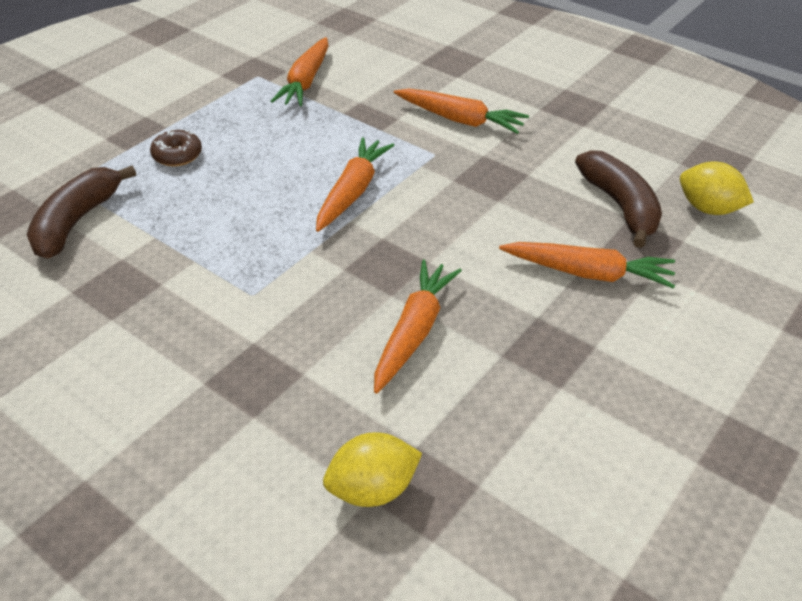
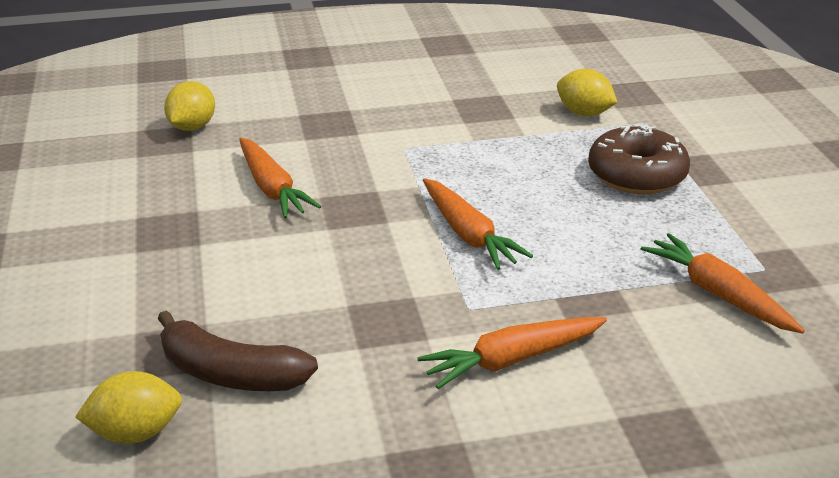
camera: 130 degrees right, 10 degrees down
(77, 221) = (584, 113): brown banana -> yellow lemon
(177, 155) = (636, 175): brown donut -> brown donut, size x1.84
(588, 273) = (194, 294): orange carrot -> none

